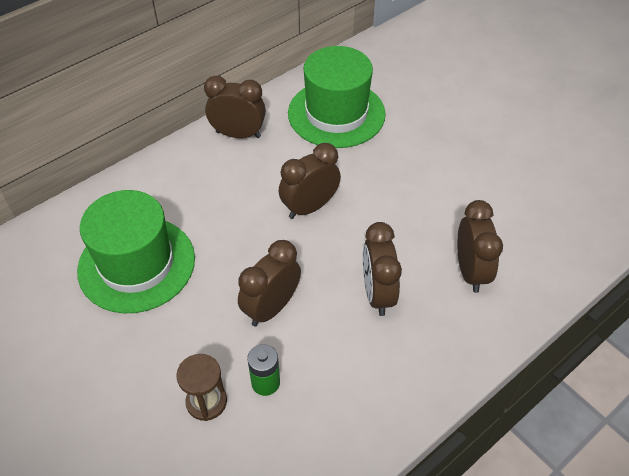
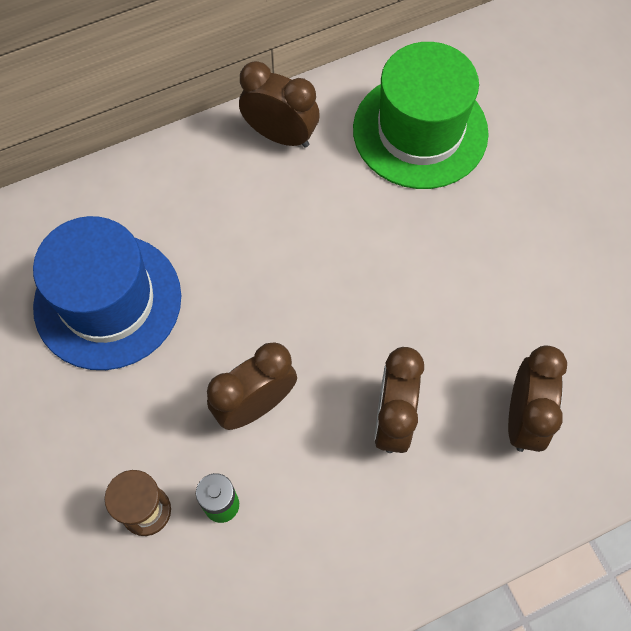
camera: 15 degrees right, 15 degrees up
(136, 264) = (108, 301): green hat -> blue hat
(309, 207) = (343, 270): brown clock -> none

